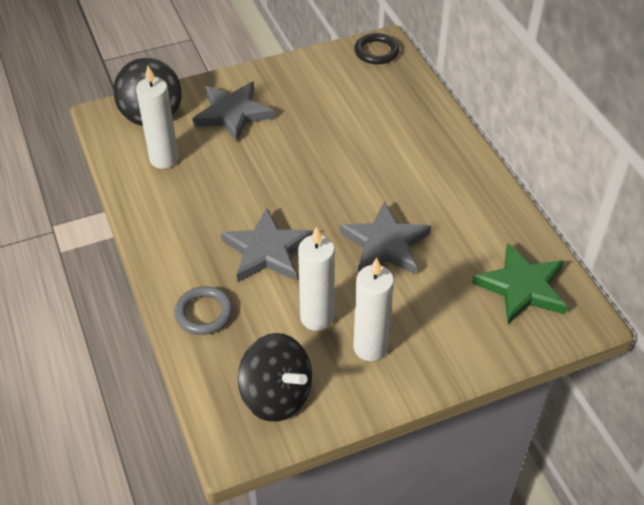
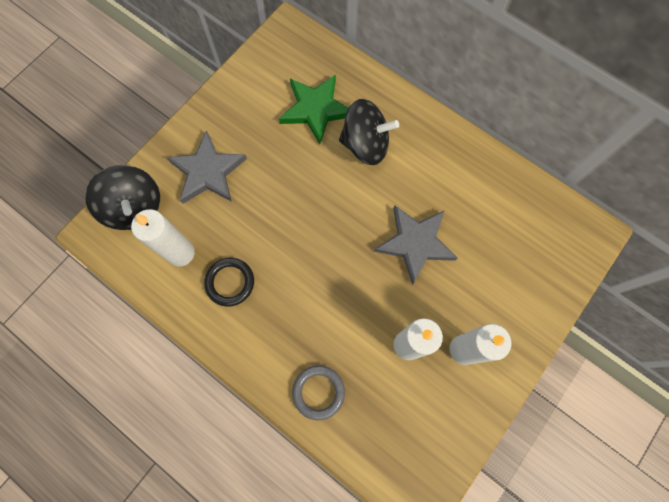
camera: 30 degrees left, 25 degrees up
(267, 251) = (328, 301): grey star -> none
(276, 395) = (423, 436): black spinning top -> black spinning top (365, 145)
(376, 51) = (287, 41): black ring -> black ring (230, 282)
(522, 287) = (537, 228): green star -> green star (316, 109)

